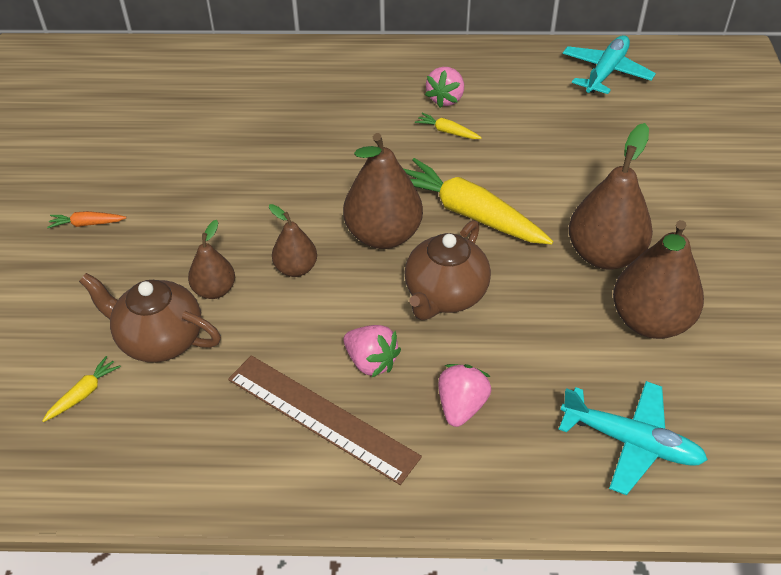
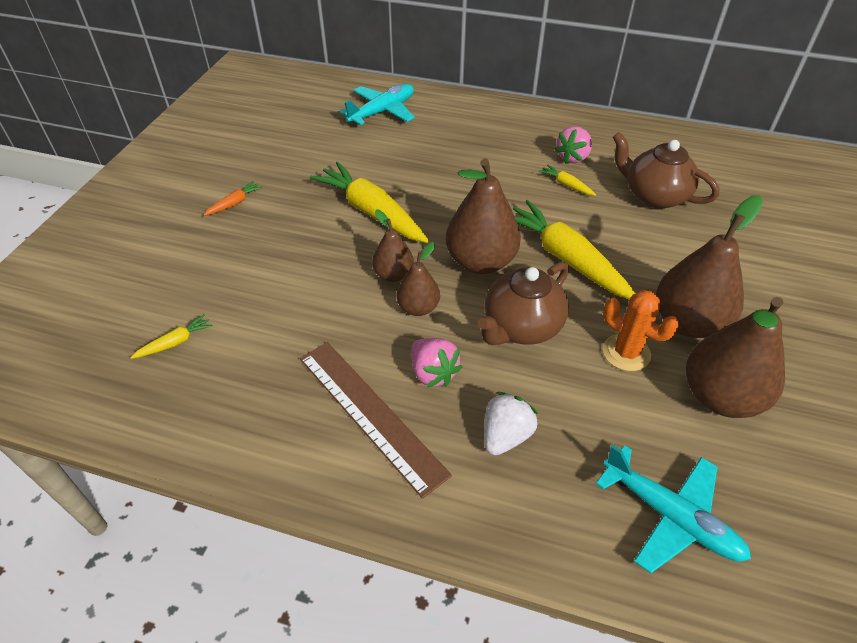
camera: 15 degrees right, 0 degrees up
(87, 224) = (234, 203): orange carrot -> orange carrot turned 120 degrees clockwise
(160, 339) = (256, 310): brown teapot -> brown teapot (654, 196)
(214, 290) = (317, 278): brown pear -> brown pear (418, 308)
(247, 203) = (371, 212): none -> yellow carrot
(461, 406) = (505, 435): pink strawberry -> white strawberry
(553, 298) = (626, 353): none -> orange cactus
(606, 72) = (730, 160): turquoise plane -> turquoise plane (382, 112)

